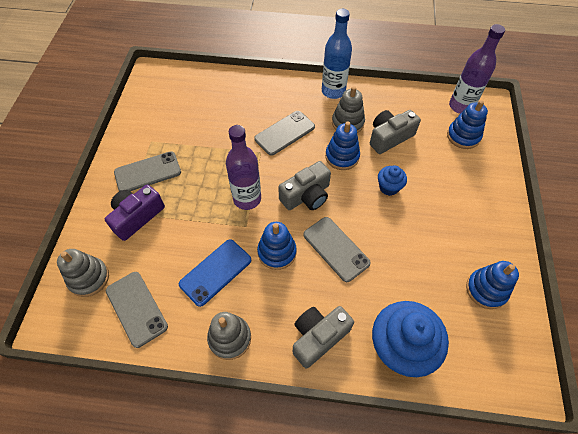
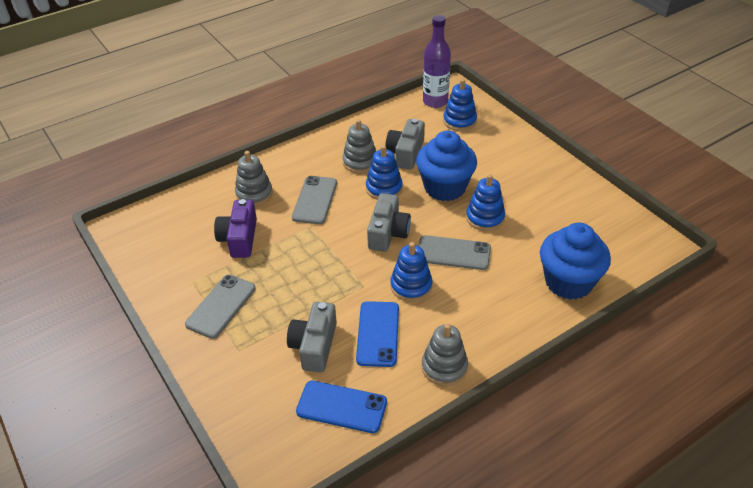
camera: 40 degrees left, 15 degrees down
(89, 278) = (268, 419): grey stacking toy -> grey stacking toy (254, 194)
(136, 308) = (341, 407): grey phone -> blue phone
(137, 217) = (255, 345): purple camera -> purple camera (239, 238)
(247, 199) = (341, 266): purple bottle -> none
(318, 337) = (507, 317): grey camera -> grey camera (314, 346)
(333, 91) = (320, 146): blue bottle -> none
(389, 187) = (445, 187): blue cupcake -> blue cupcake, size x2.02
(486, 290) = (582, 209): blue stacking toy -> blue stacking toy (485, 218)

